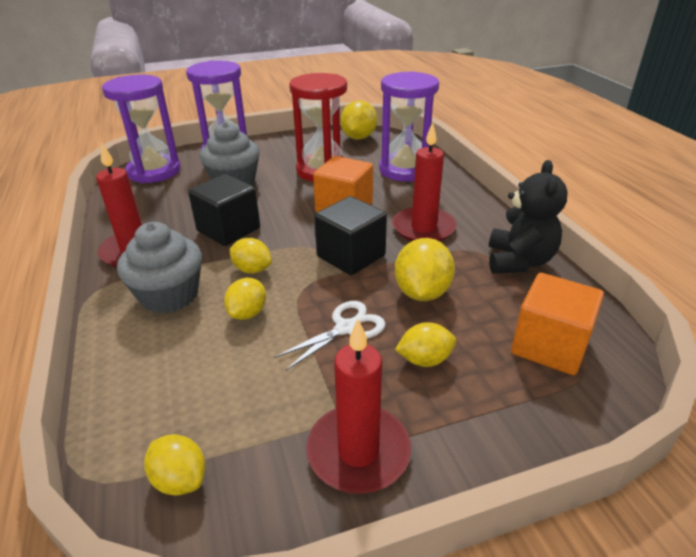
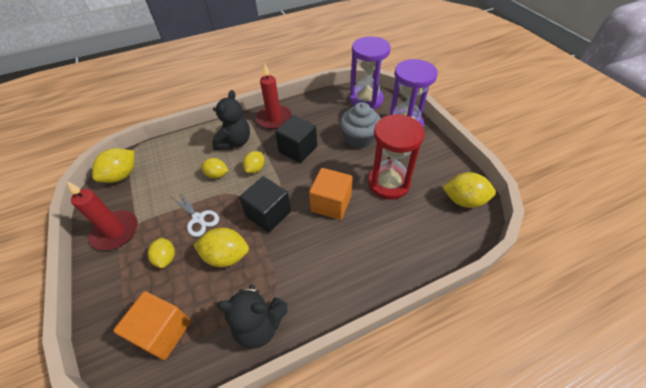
camera: 85 degrees right, 15 degrees up
(169, 295) = (235, 142): grey cupcake -> black teddy bear
(180, 479) = (122, 176): yellow lemon -> yellow lemon, size x1.56
(405, 170) = (404, 240): purple hourglass -> none
(423, 228) = (305, 256): red candle -> none

